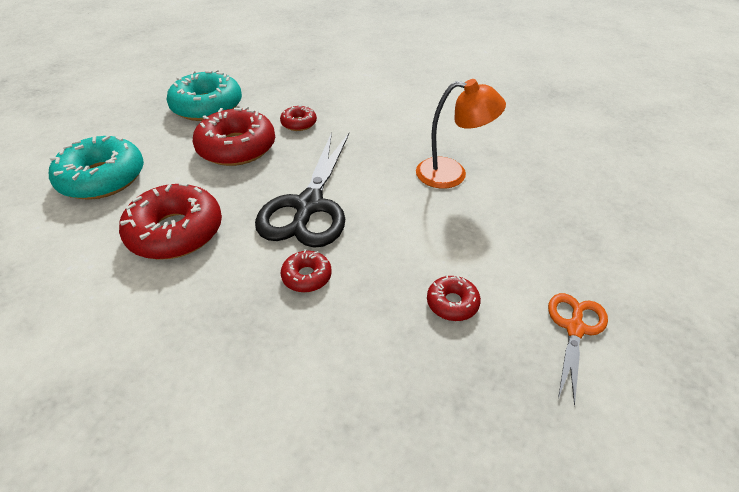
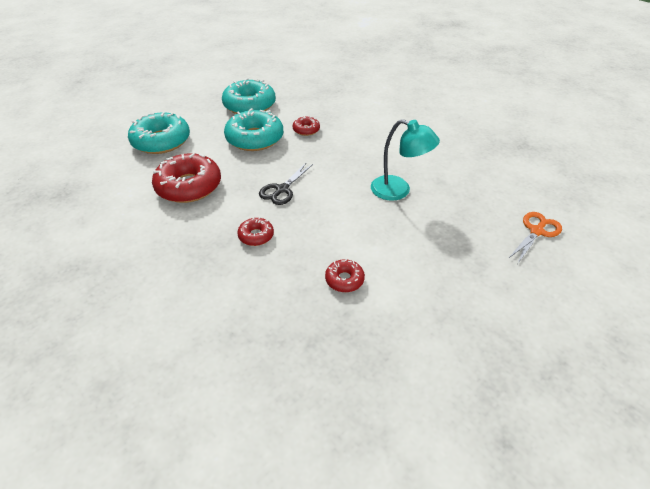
camera: 20 degrees right, 0 degrees up
(236, 147) = (255, 138): red donut -> turquoise donut
(308, 206) = (282, 189): black scissors -> black scissors, size x0.54
(452, 174) = (398, 191): orange lamp -> turquoise lamp
(575, 328) = (424, 322): orange scissors -> orange scissors (536, 231)

